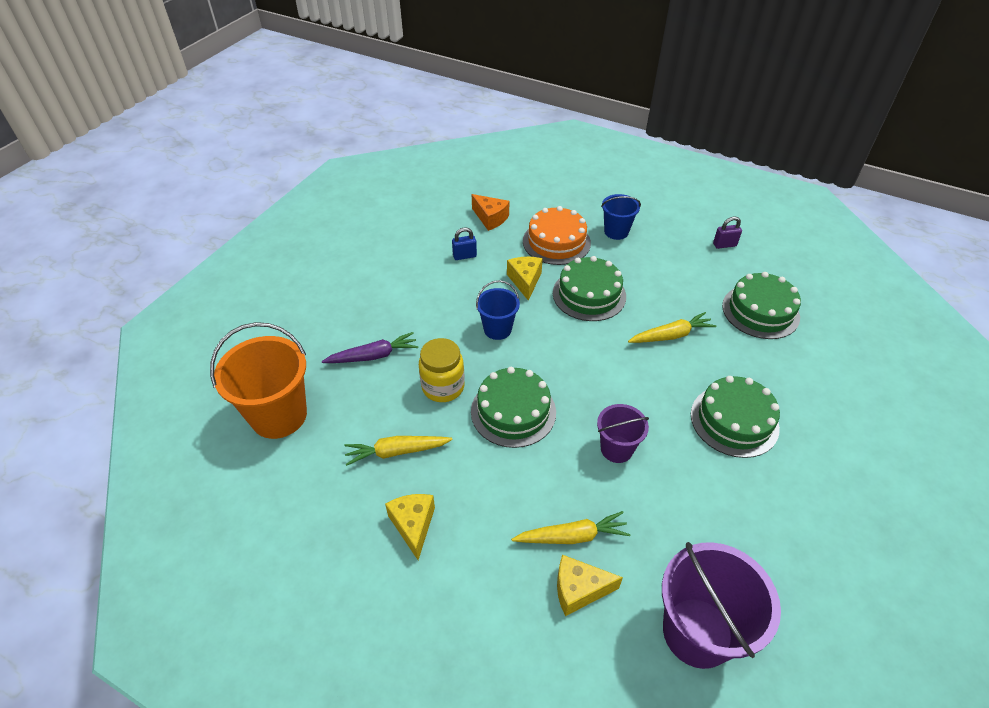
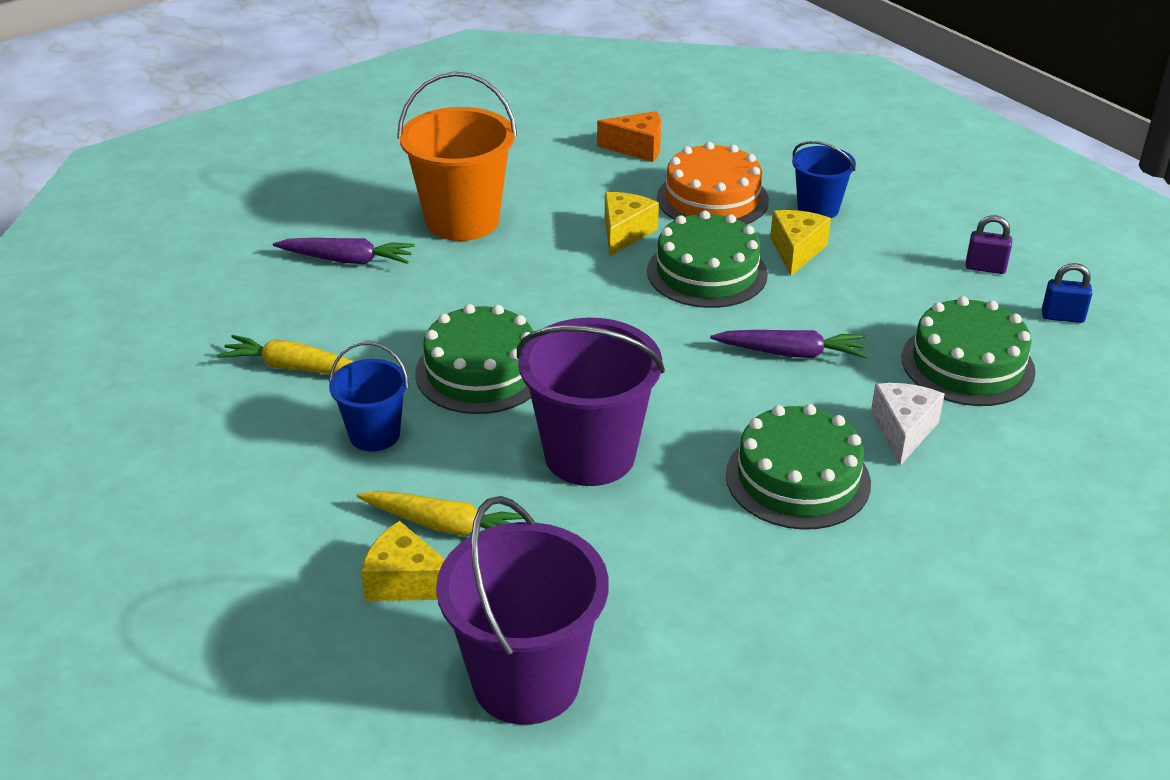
camera: 25 degrees right, 10 degrees down
(279, 415) = (183, 288): orange bucket -> orange bucket (462, 221)
(413, 525) = (253, 447): yellow cheese -> yellow cheese (796, 251)
(443, 387) = (409, 318): yellow jar -> none
(464, 256) = (562, 182): blue padlock -> blue padlock (1062, 317)
(490, 218) = (637, 148): orange cheese -> orange cheese turned 60 degrees counterclockwise
(497, 329) = (537, 276): blue bucket -> blue bucket (374, 434)
(616, 449) = (590, 455): purple bucket -> purple bucket, size x1.77
(671, 335) = (791, 353): yellow carrot -> purple carrot
(761, 367) = (903, 431): none -> white cheese

